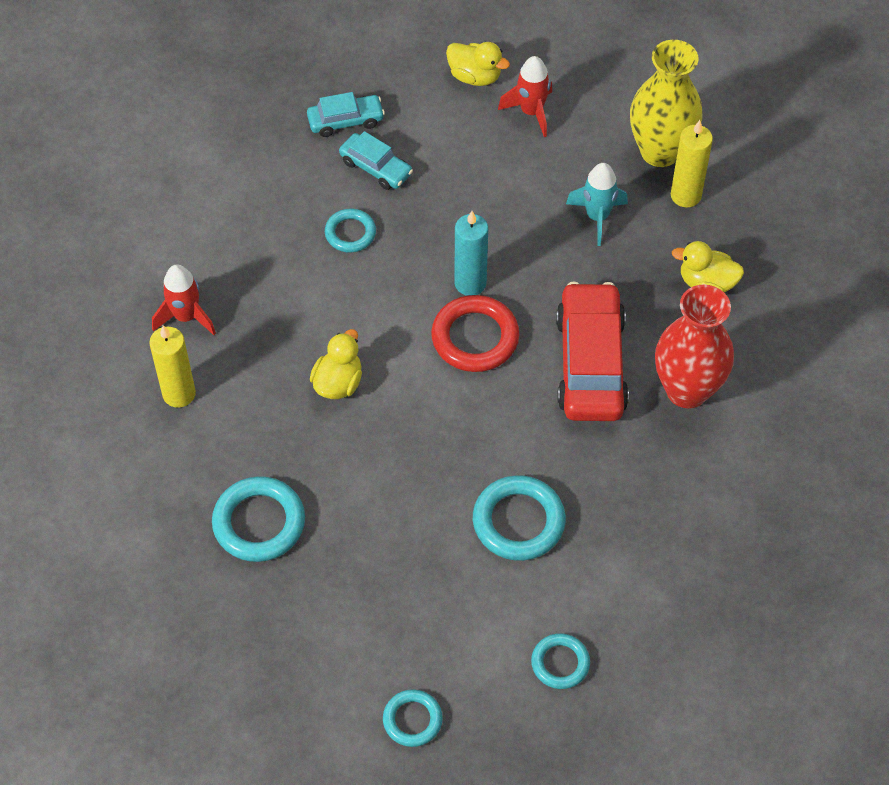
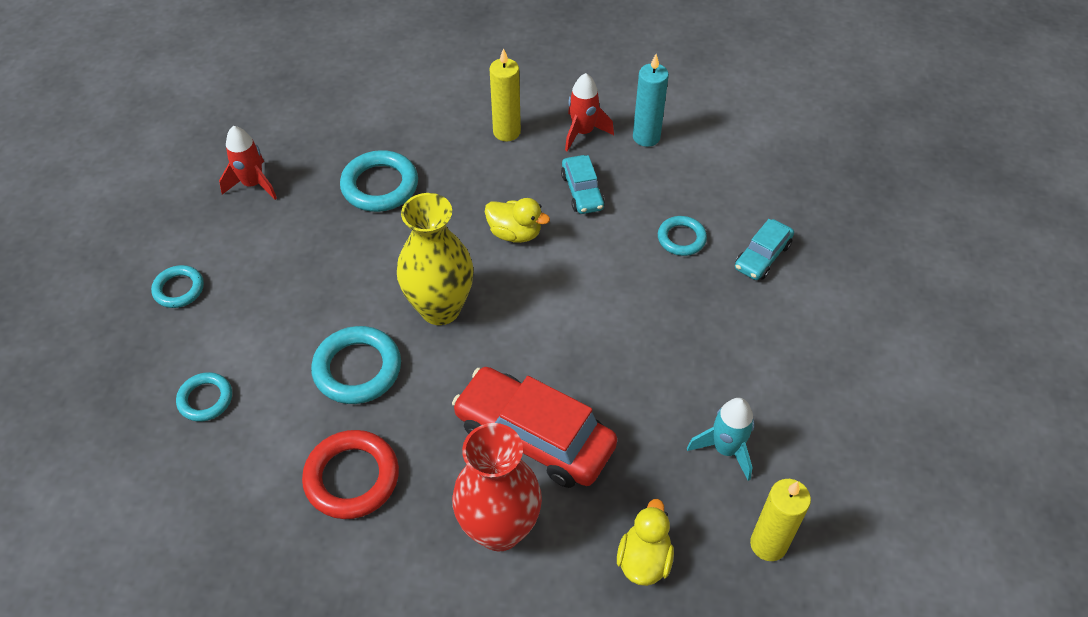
camera: 90 degrees right, 5 degrees down
(345, 121) = (816, 232): turquoise car -> turquoise car (582, 191)
(470, 283) = (629, 332): turquoise candle -> turquoise candle (646, 137)
(475, 76) = (899, 338): yellow duck -> none
(475, 337) = (565, 336): red ring -> red ring (352, 477)
(531, 112) = (861, 389): red rocket -> red rocket (253, 184)
(591, 363) = (534, 436): red car -> red car turned 150 degrees counterclockwise
(660, 151) = (829, 519): yellow vase -> yellow vase (440, 308)

